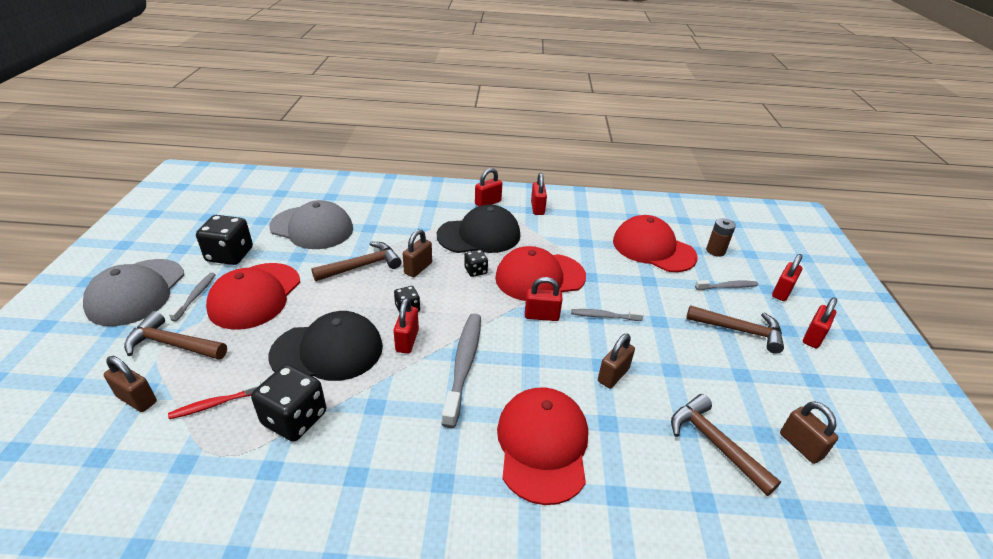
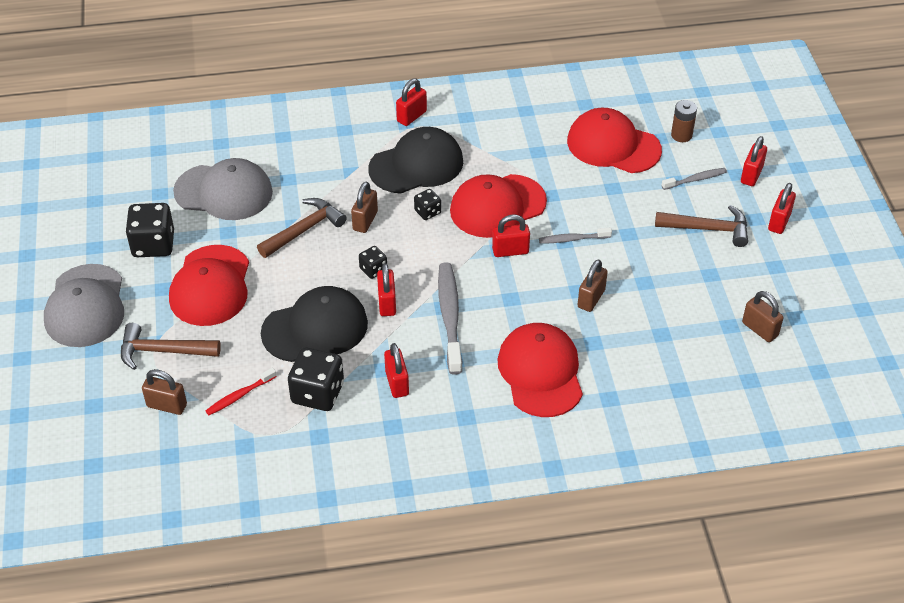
camera: 10 degrees left, 10 degrees up
(196, 296) = (150, 298): grey toothbrush -> none
(537, 208) = (472, 113): red padlock -> red padlock (397, 383)
(714, 443) = (686, 342): brown hammer -> none

